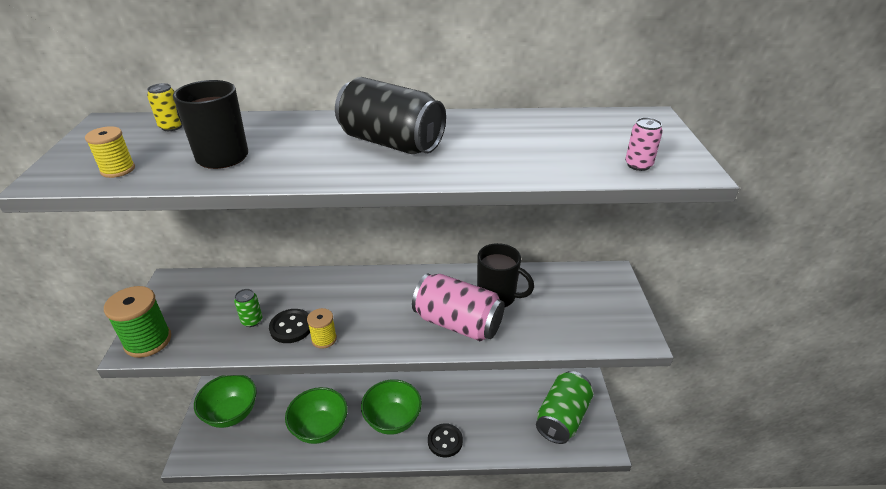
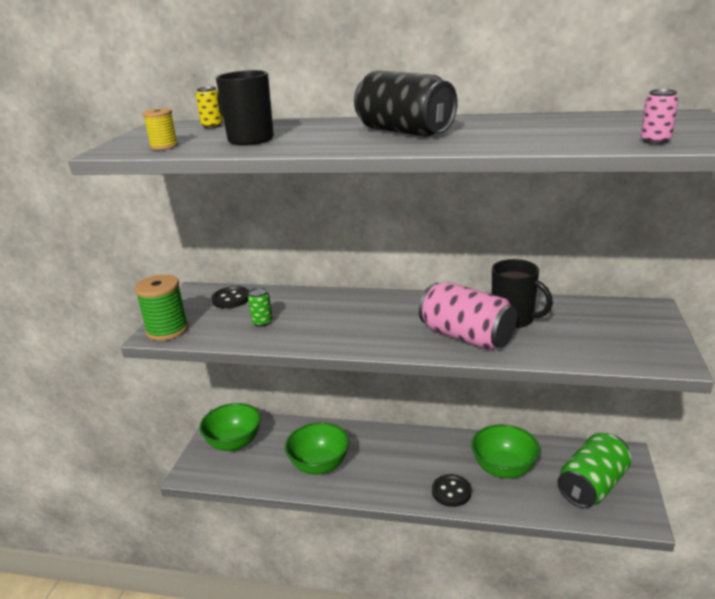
camera: 15 degrees right, 10 degrees down
(291, 327) = (298, 329): black button -> black button (231, 299)
(324, 339) = (328, 339): yellow spool -> none
(392, 420) = (396, 466): green bowl -> green bowl (503, 468)

